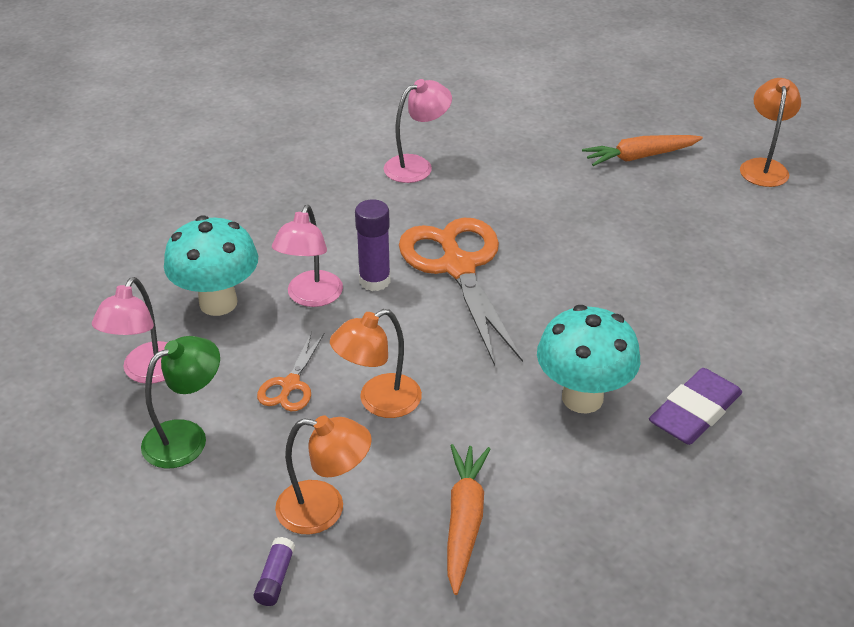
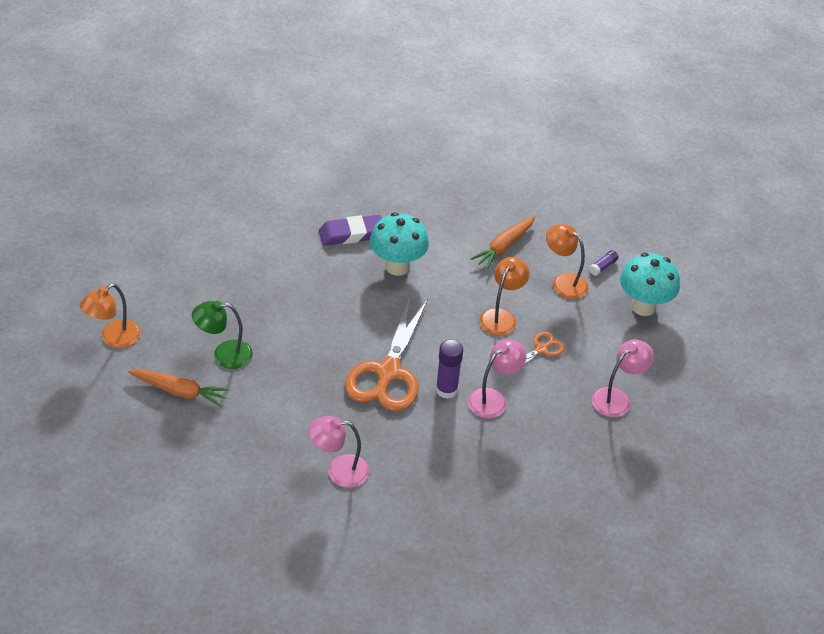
camera: 150 degrees left, 5 degrees up
(187, 437) = (612, 349): green lamp -> green lamp (224, 355)
(218, 303) = (552, 424): turquoise mushroom -> turquoise mushroom (643, 307)
(379, 402) = (501, 317): orange lamp -> orange lamp turned 60 degrees counterclockwise

